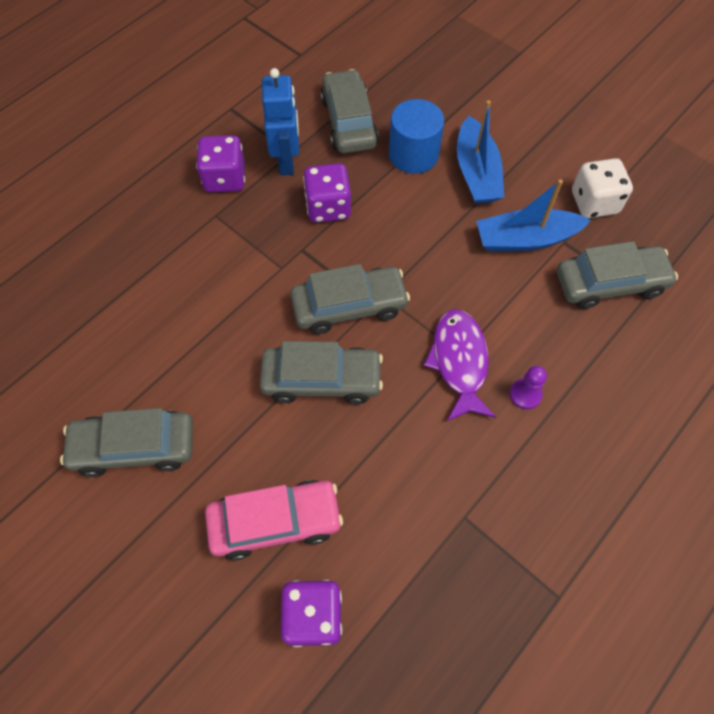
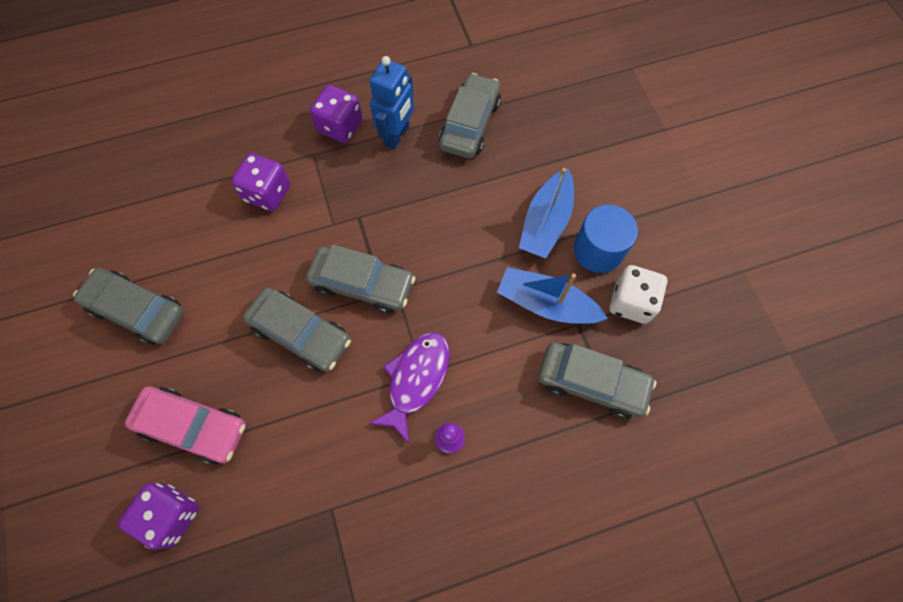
camera: 30 degrees right, 5 degrees up
(328, 207) = (403, 191): purple dice -> purple dice (267, 193)
(413, 154) = (503, 179): blue cylinder -> blue cylinder (598, 250)

